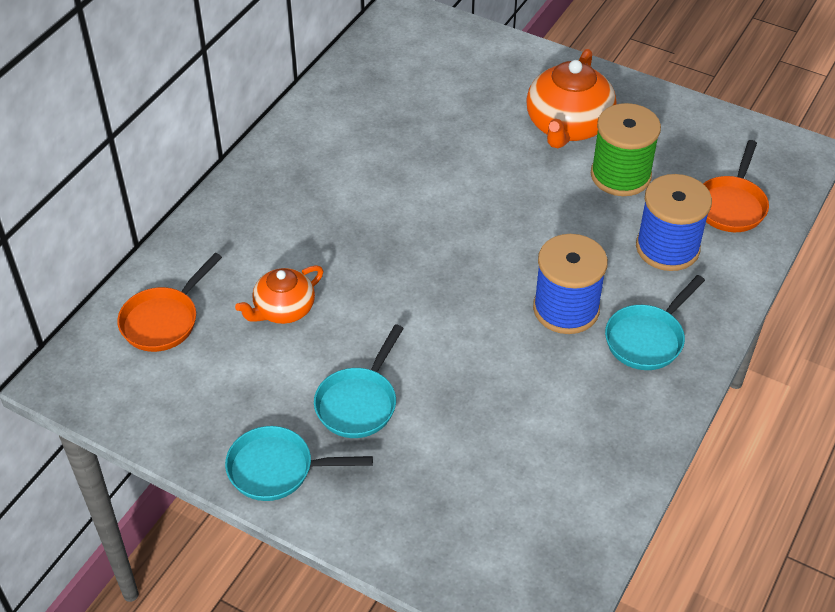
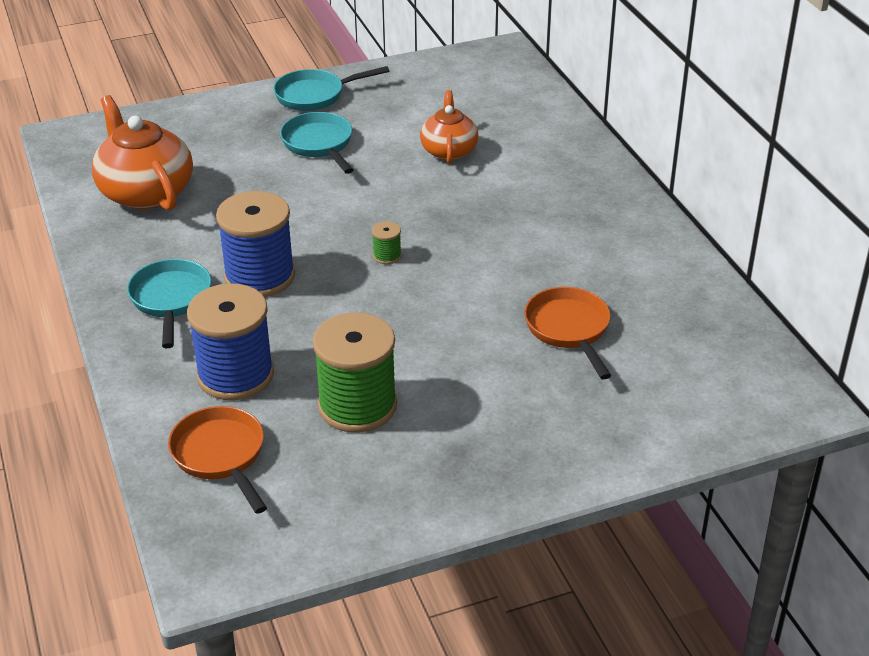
camera: 130 degrees right, 10 degrees down
(164, 320) = (506, 102): orange pan -> orange pan (569, 330)
(277, 469) = (315, 95): turquoise pan -> turquoise pan turned 150 degrees counterclockwise
(463, 256) = (387, 256): none -> green spool
(568, 126) = (470, 415): orange teapot -> orange teapot (145, 192)

